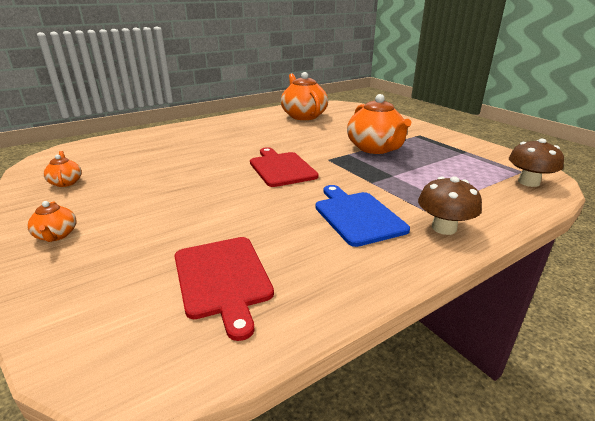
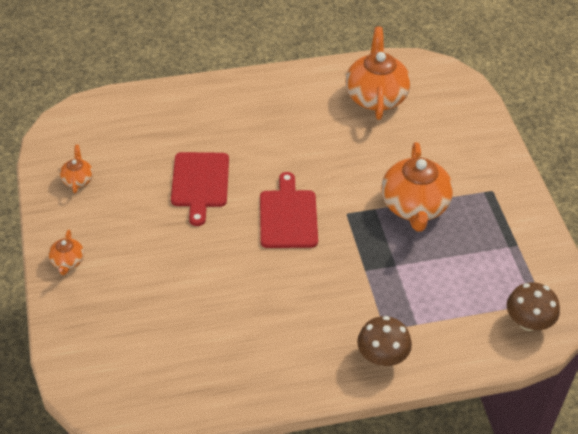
camera: 20 degrees right, 20 degrees up
(223, 278) = (178, 352): red cutting board -> red cutting board (200, 183)
(357, 216) = (318, 316): blue cutting board -> none

